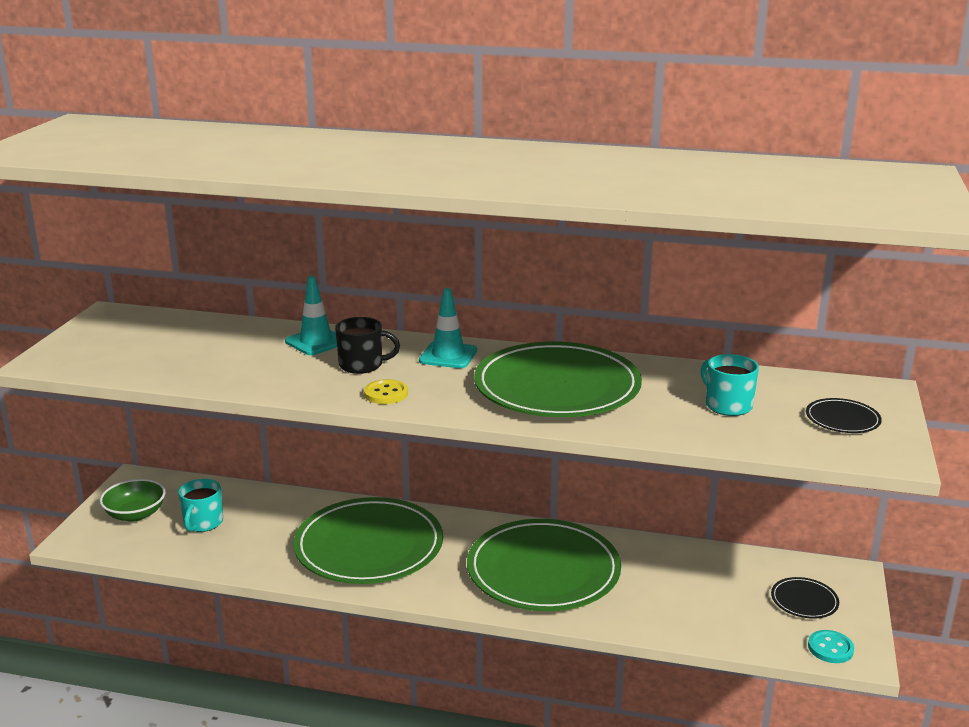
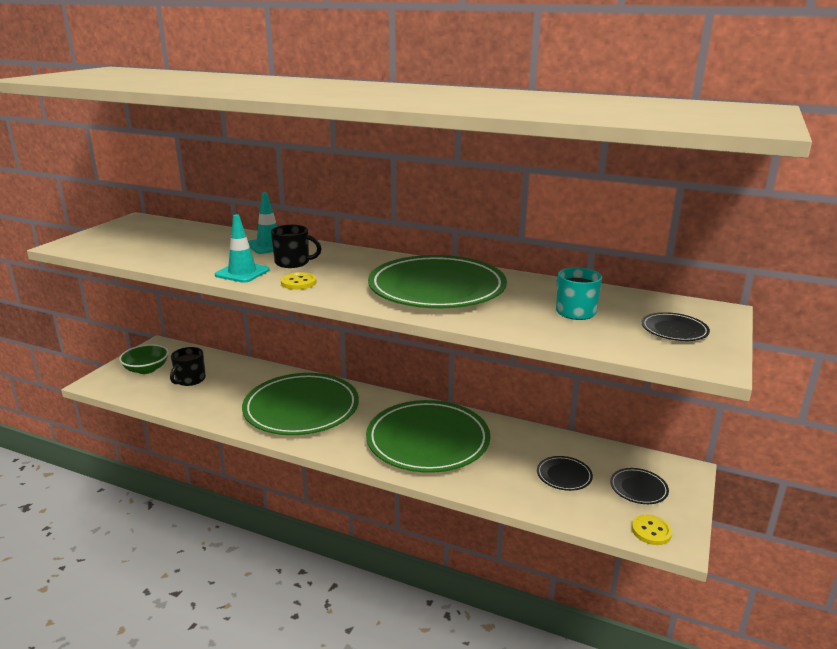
camera: 10 degrees right, 0 degrees up
(203, 523) = (190, 380): turquoise mug -> black mug
(448, 355) = (363, 261): turquoise traffic cone -> turquoise traffic cone (242, 273)
(717, 595) = (564, 475): none -> black plate
(830, 648) = (651, 531): turquoise button -> yellow button

